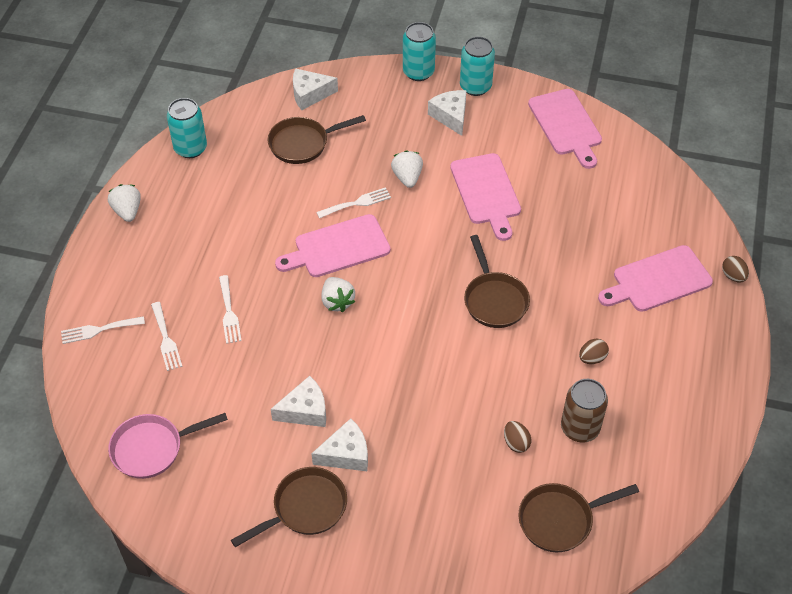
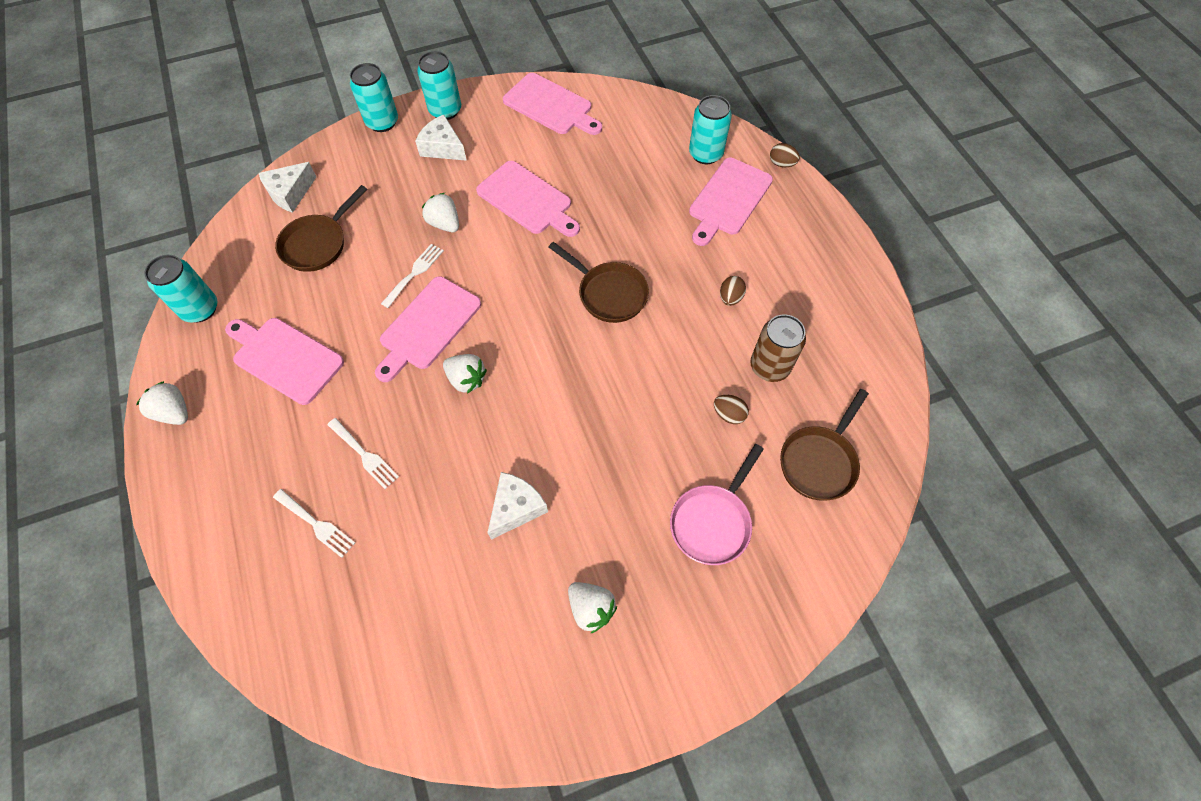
camera: 35 degrees left, 10 degrees up
(98, 330) = (232, 561): white fork -> none
(152, 448) = (387, 654): pink pan -> pink pan (712, 522)
(223, 214) = (285, 358): none -> pink cutting board
(305, 508) = (591, 608): brown pan -> white strawberry
(346, 454) = (588, 526): white cheese -> none
(670, 232) = (705, 154): none -> turquoise can

